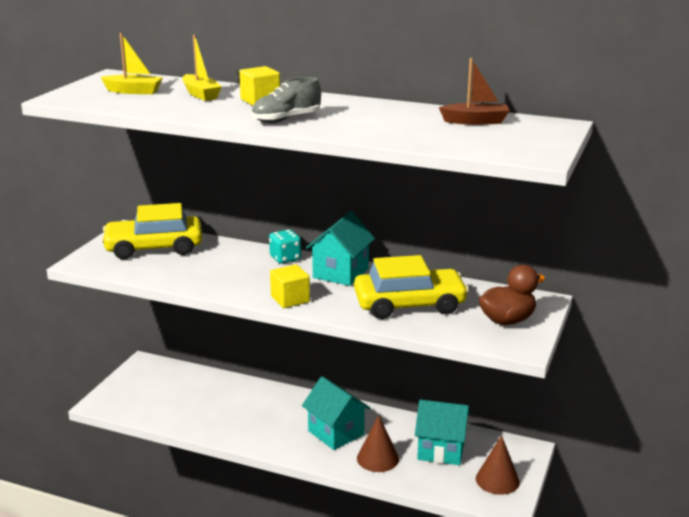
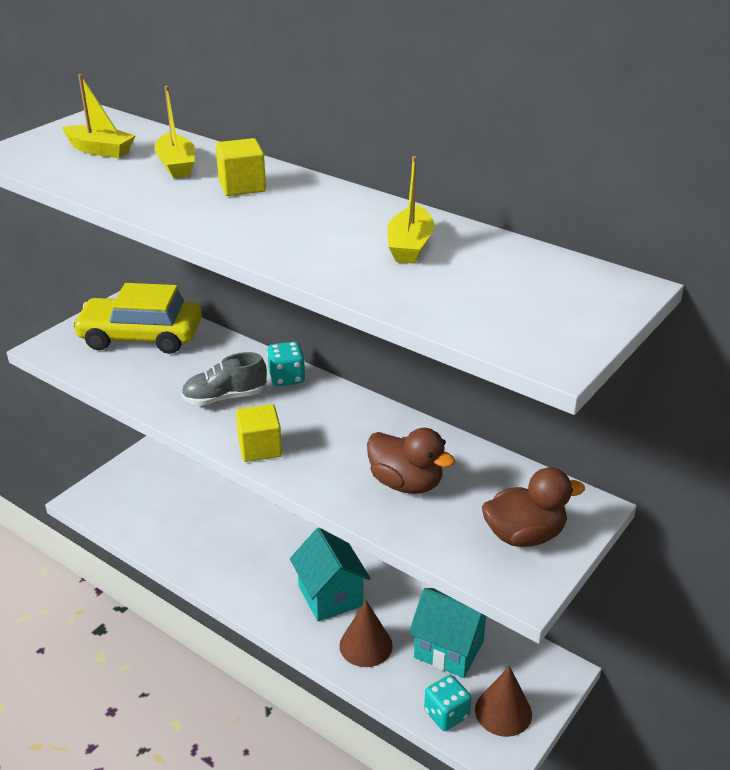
camera: 15 degrees right, 10 degrees up
(286, 119) = (249, 228): grey shoe -> grey shoe (225, 398)
(340, 273) = (343, 414): turquoise house -> none
(405, 119) = (410, 246): none -> yellow boat
(409, 304) = (406, 483): yellow car -> brown duck
(457, 488) = (446, 714): none -> turquoise dice
(475, 121) = (505, 264): brown boat -> none

